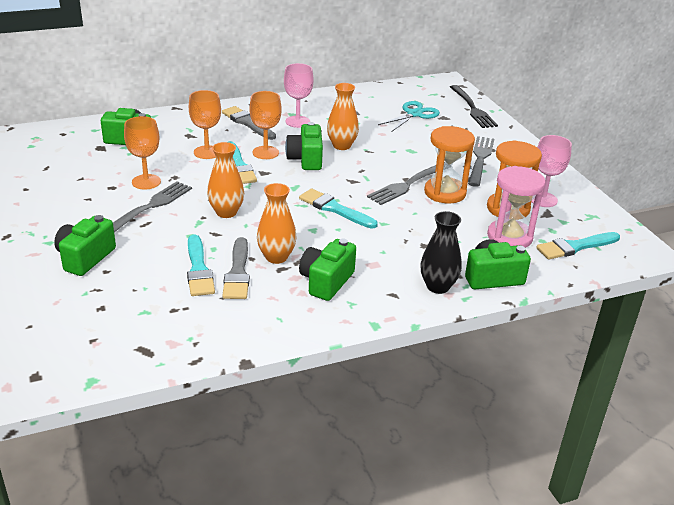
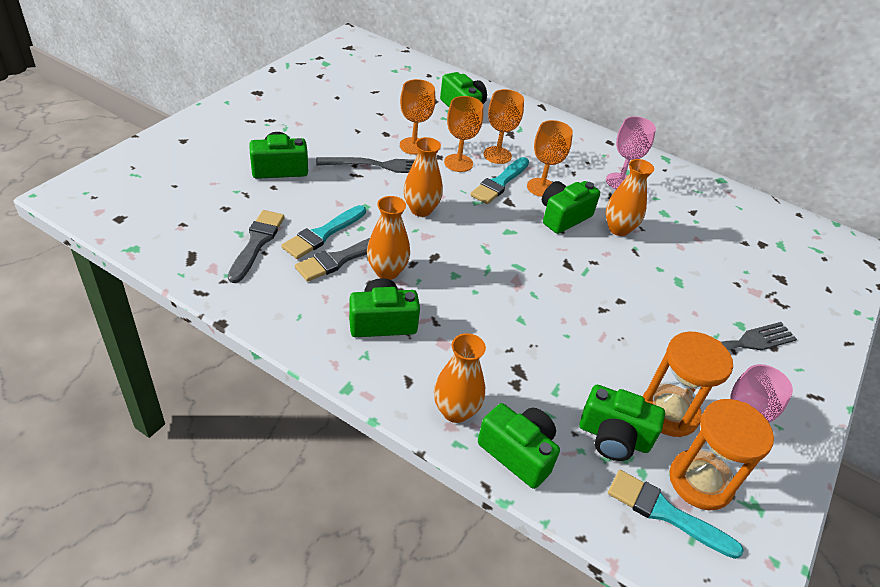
camera: 50 degrees right, 10 degrees up
(194, 172) = (458, 163): none -> orange goblet
(247, 123) = (574, 154): grey brush -> grey brush (257, 243)
(334, 209) = (505, 274): turquoise brush -> none
(408, 184) = (612, 307): grey fork -> none
(414, 114) = (752, 253): turquoise scissors -> none
(438, 286) = (455, 411): black vase -> orange vase
(445, 193) = (633, 343): orange hourglass -> orange hourglass (700, 481)
(472, 108) = (836, 293): black fork -> none
(509, 237) = (613, 437): pink hourglass -> green camera

